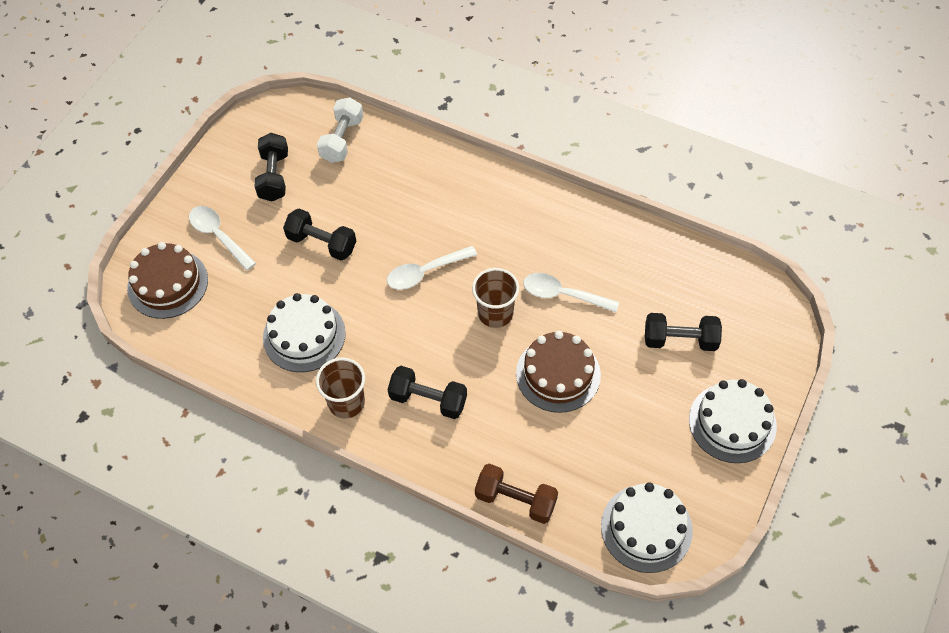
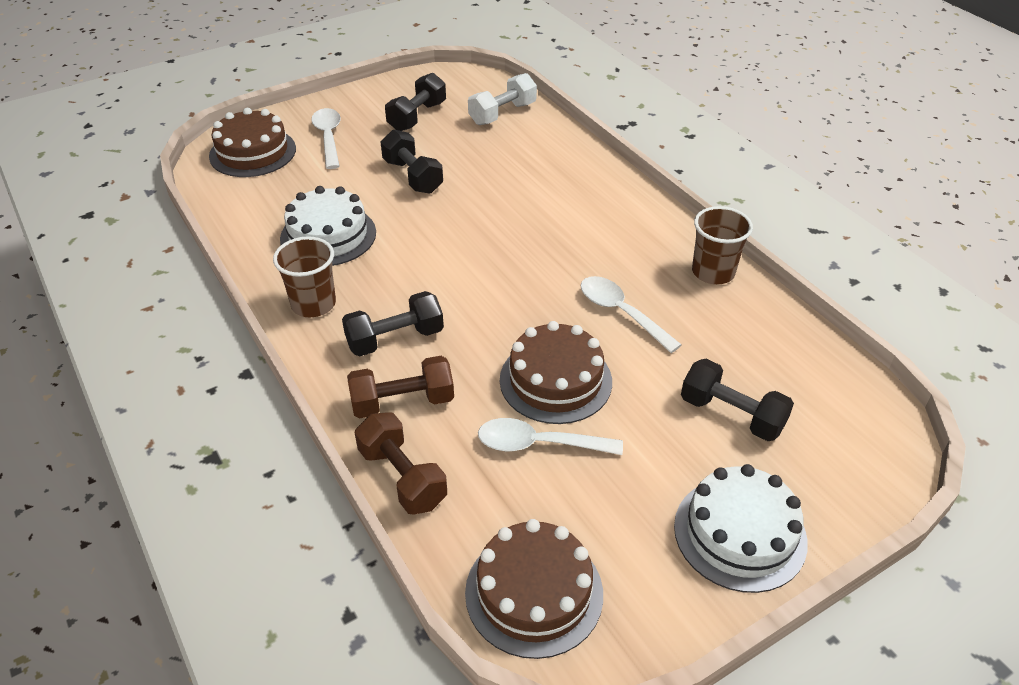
camera: 30 degrees right, 15 degrees down
(425, 272) = (490, 235): white spoon -> white spoon (538, 444)
(428, 399) = (395, 339): black dumbbell -> black dumbbell turned 75 degrees counterclockwise
(473, 446) = (402, 402): none -> brown dumbbell
(495, 313) = (532, 298): brown cup -> brown cup (713, 272)
(646, 528) = (534, 592): white cake -> brown cake

